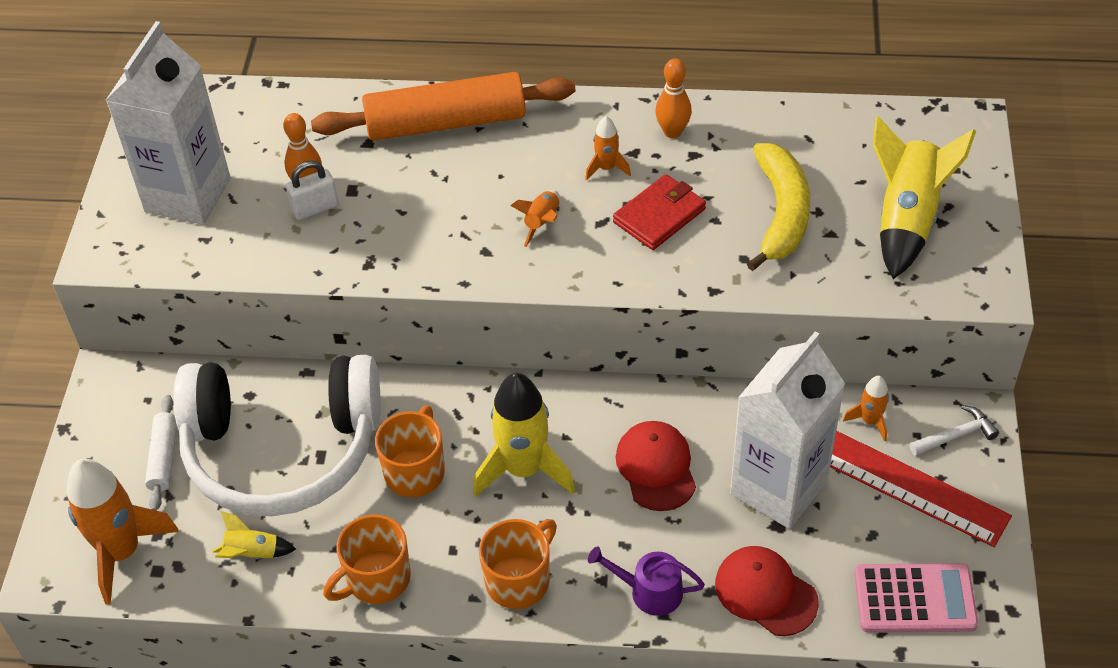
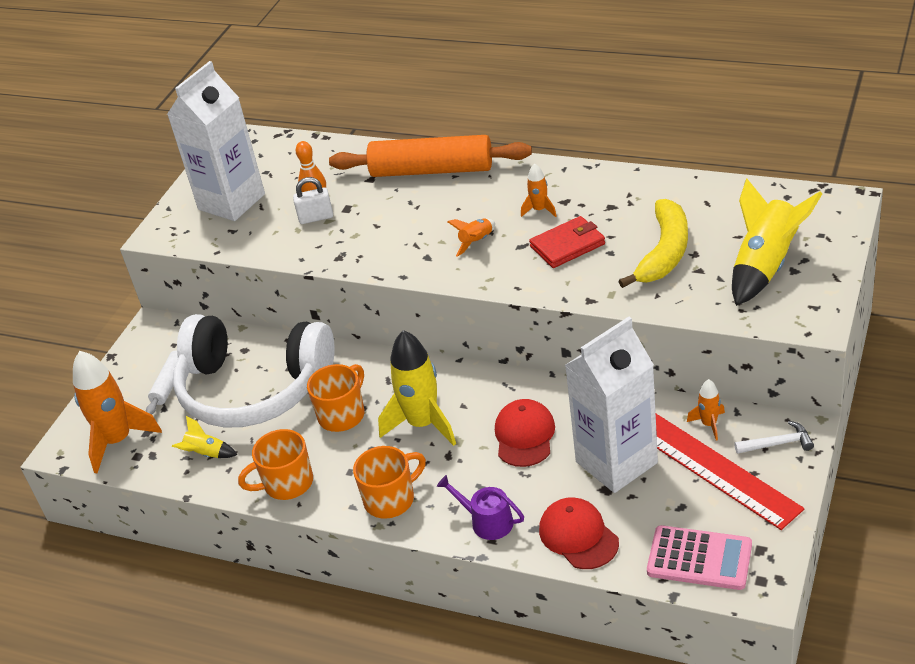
camera: 20 degrees right, 10 degrees down
(672, 132) = (600, 190): orange bowling pin -> none

